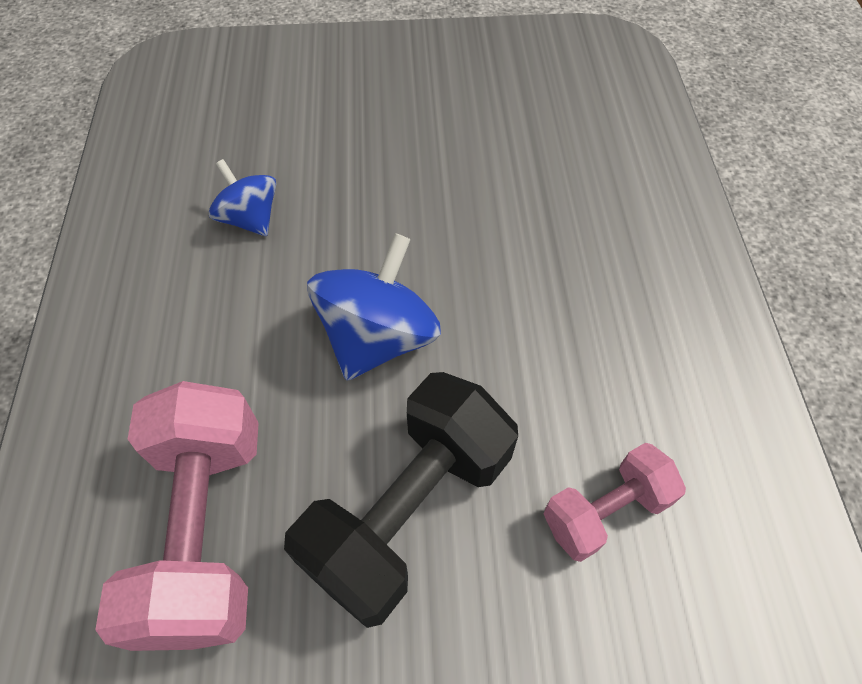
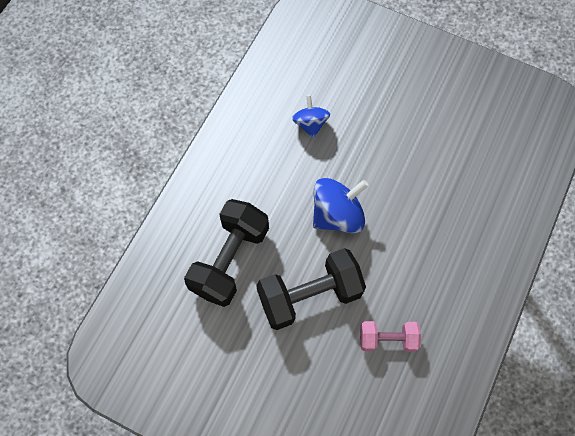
camera: 30 degrees right, 10 degrees up
(206, 529) = (230, 260): pink dumbbell -> black dumbbell

